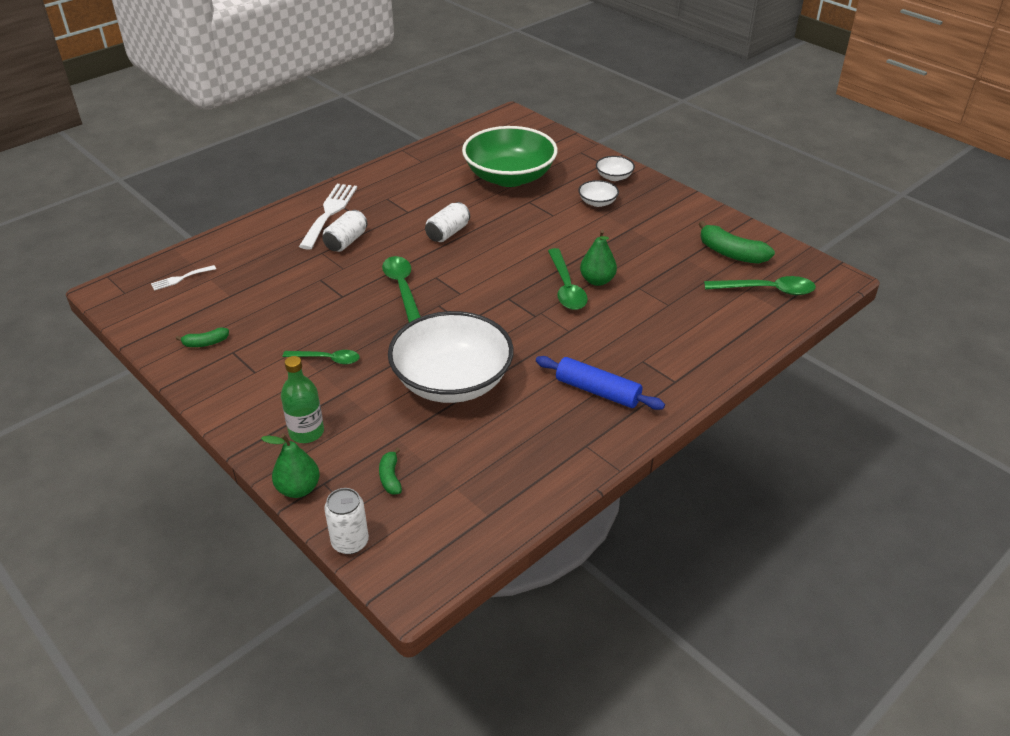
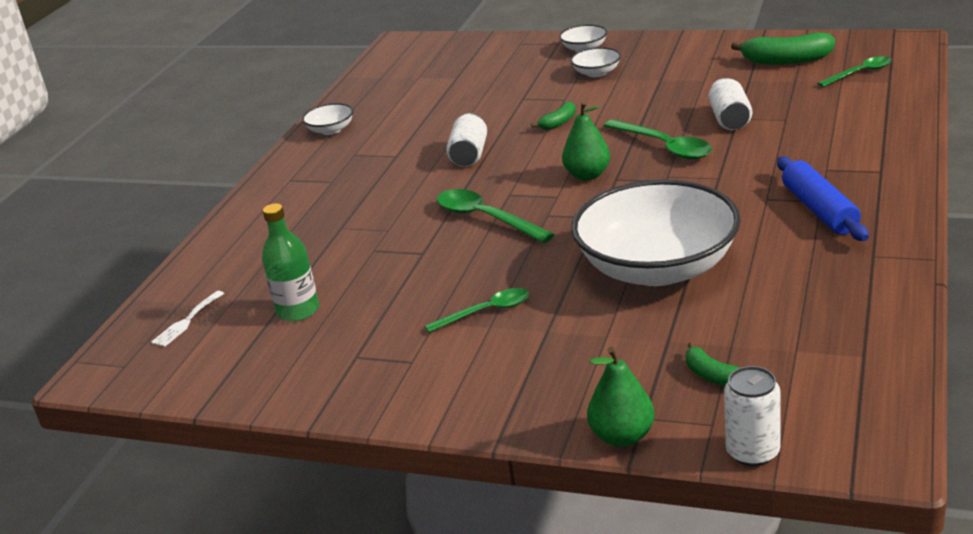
camera: 25 degrees left, 10 degrees down
(205, 343) = (308, 364): green banana -> green banana (558, 123)
(306, 432) = (556, 384): green bottle -> green bottle (298, 311)
(329, 213) = (301, 191): white fork -> none
(346, 241) = (358, 207): white can -> white can (730, 119)
(395, 171) = (331, 130): none -> white bowl
(509, 177) = (472, 88): green bowl -> none
(597, 281) = (688, 129): green pear -> green pear (587, 175)
(597, 391) = (819, 210): blue rolling pin -> blue rolling pin turned 75 degrees clockwise
(767, 290) = (860, 73): green spoon -> green spoon, size x0.66

